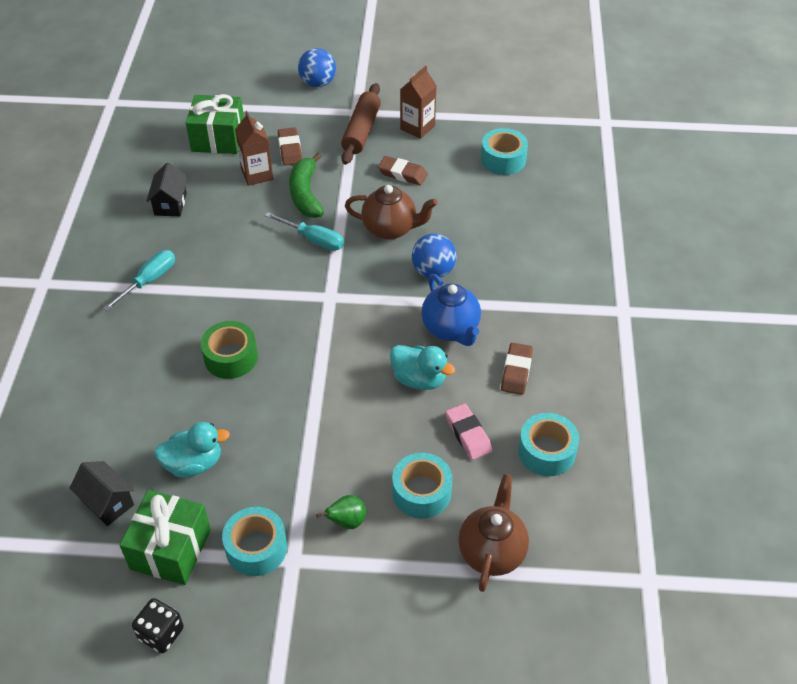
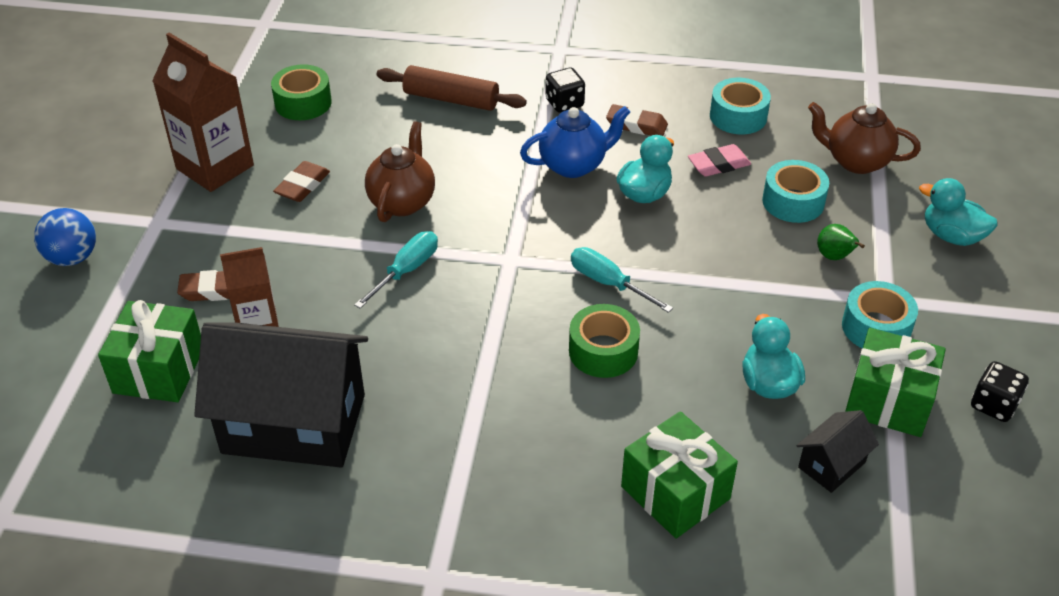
camera: 85 degrees left, 5 degrees down
(92, 403) = (675, 492): none -> green gift
(148, 281) = (453, 442): turquoise screwdriver -> turquoise screwdriver (608, 283)
(170, 204) = (294, 423): black house -> black house, size x2.30
(305, 194) = (315, 276): green banana -> none
(361, 131) = (201, 218): brown rolling pin -> brown rolling pin (451, 99)
(384, 629) = (951, 236): none -> turquoise duck
(417, 127) = (215, 167): brown carton -> brown carton, size x1.61
(433, 271) = (482, 172): blue ball -> none
(503, 159) = (303, 103): turquoise tape -> green tape
(538, 318) = (564, 103): none -> black dice

